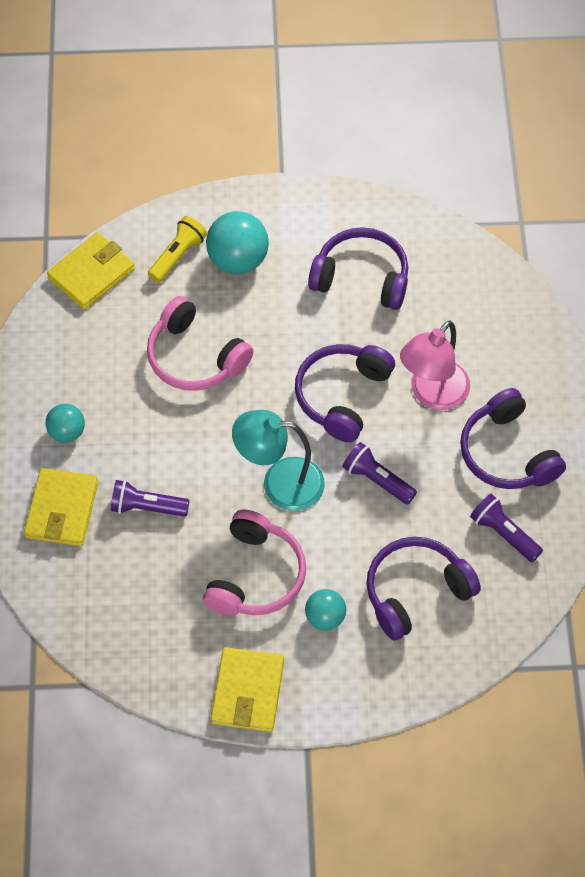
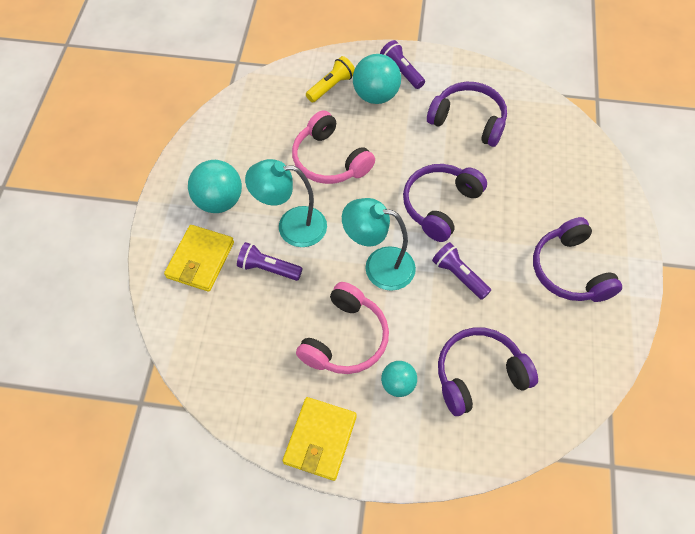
camera: 10 degrees right, 0 degrees up
(67, 432) = (219, 201): turquoise ball -> turquoise ball, size x1.68
(91, 274) = (264, 90): yellow wallet -> none
(164, 450) = (291, 226): none -> turquoise lamp
(432, 394) = (513, 215): pink lamp -> none
(503, 533) = (560, 337): purple flashlight -> purple flashlight (401, 71)

